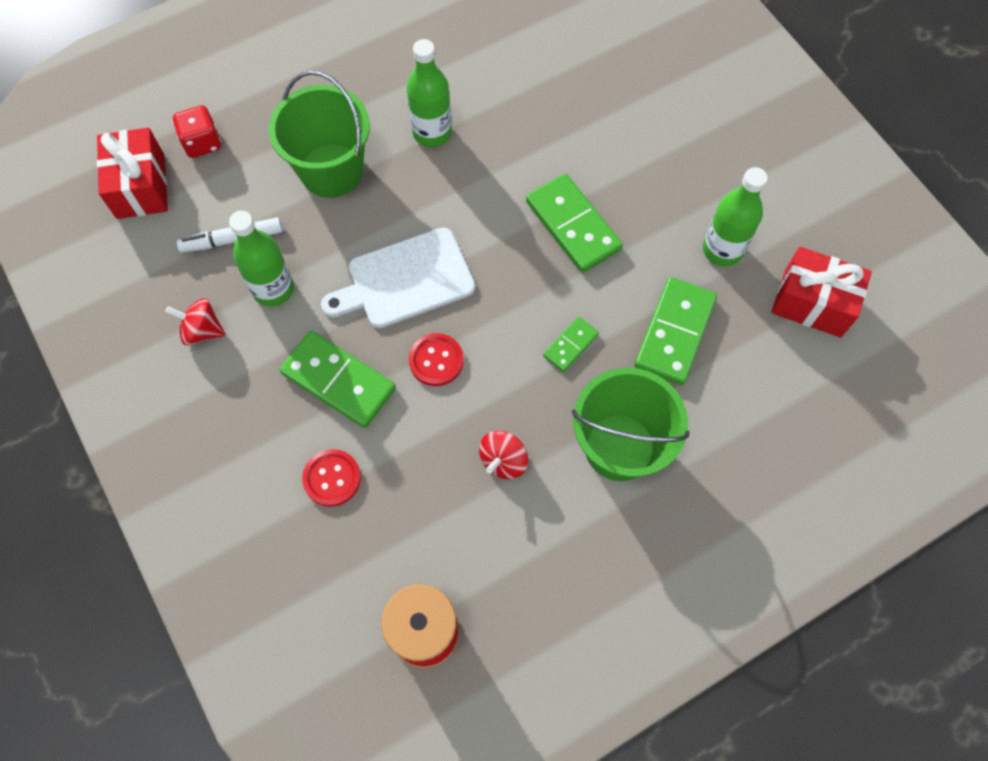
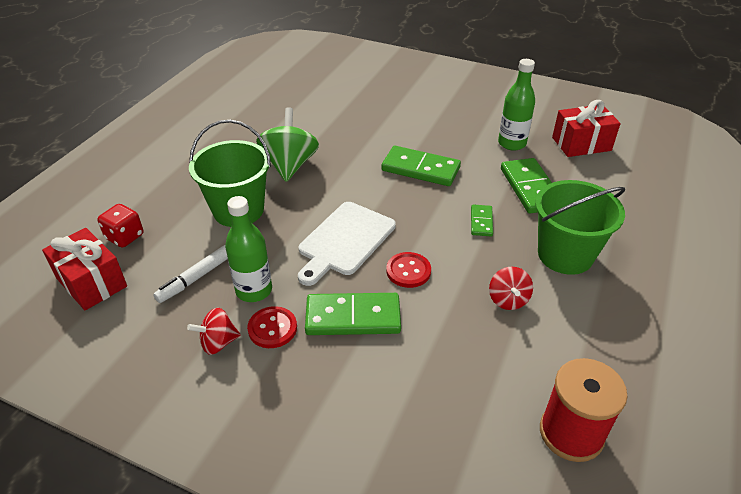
camera: 35 degrees left, 25 degrees down
(332, 478) = (406, 377): red button -> red button (272, 328)
(432, 132) = (290, 165): green bottle -> green spinning top

